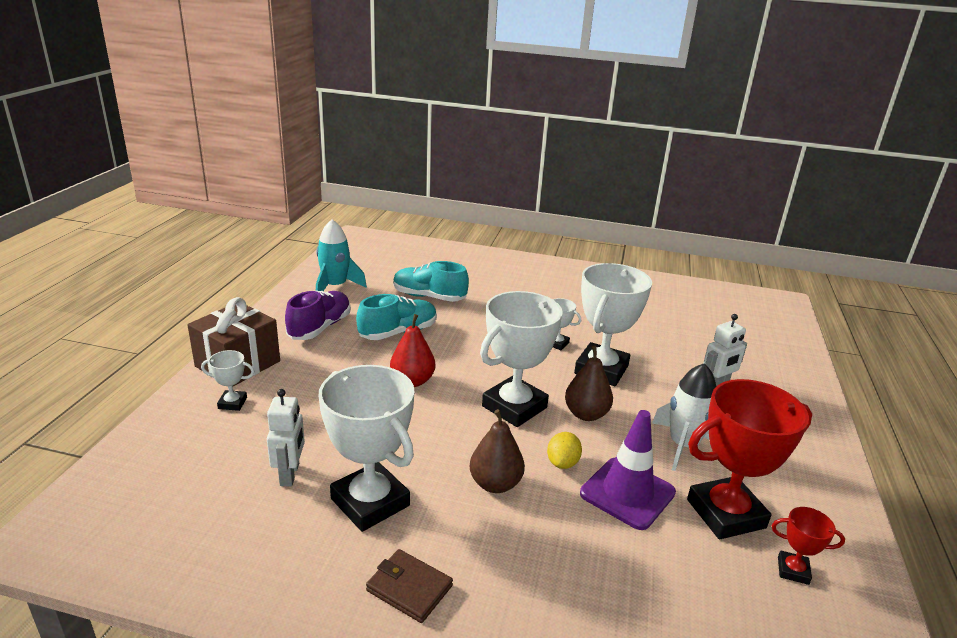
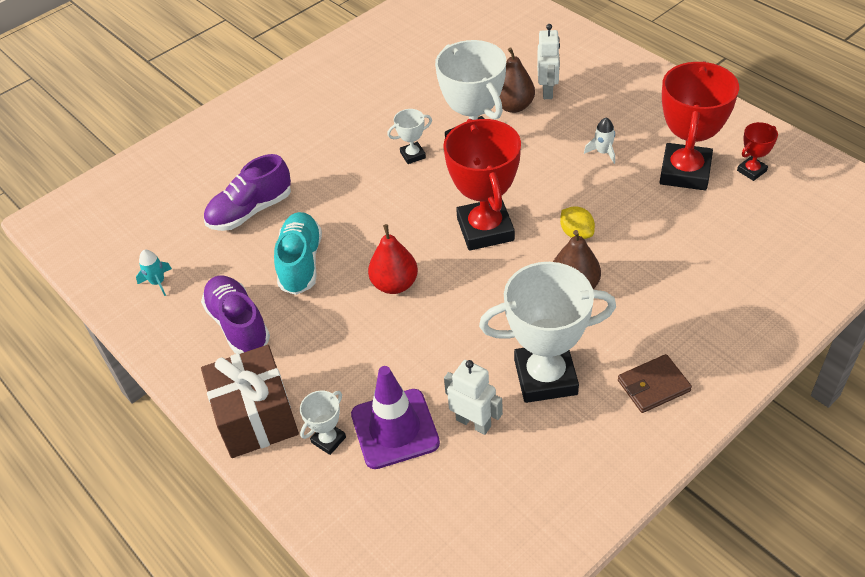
camera: 50 degrees left, 20 degrees up
(335, 286) = (158, 282): turquoise rocket -> turquoise rocket, size x0.51
(429, 297) = (250, 211): turquoise shoe -> purple shoe
(514, 407) = (485, 229): white trophy -> red trophy
(586, 414) = (527, 188): brown pear -> brown pear (513, 106)
(627, 493) = (633, 213): purple traffic cone -> purple traffic cone (395, 429)
(683, 445) = (603, 152): white rocket -> white rocket, size x0.51

